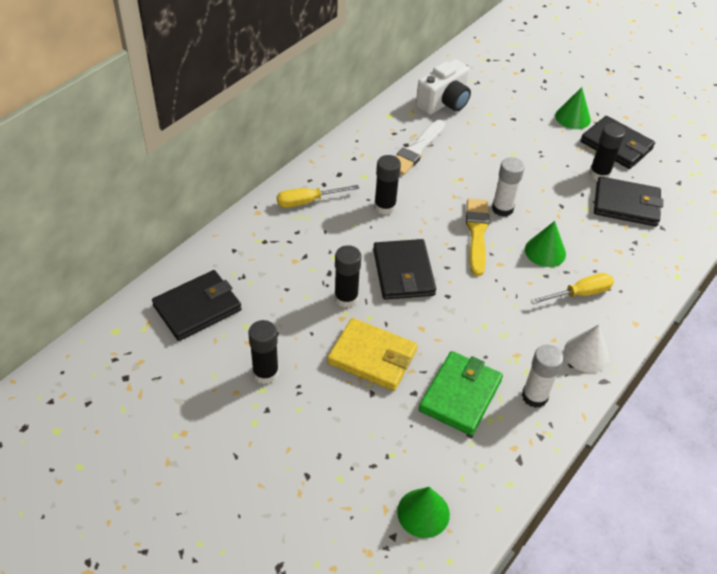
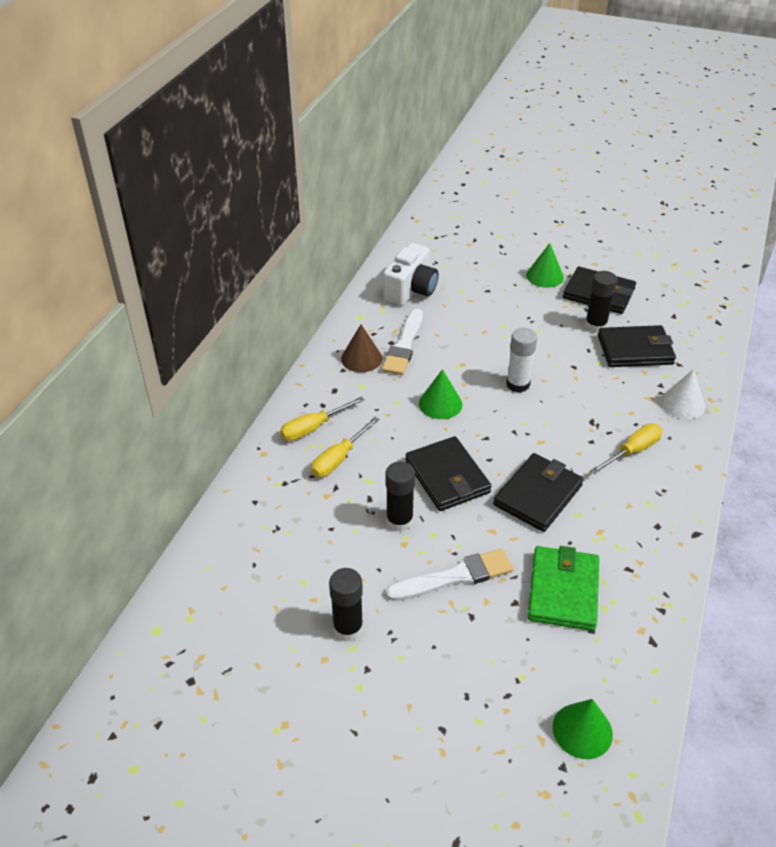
camera: 15 degrees left, 5 degrees down
(197, 308) = (241, 577): black wallet -> black wallet (538, 495)
(318, 233) = (339, 458): none -> yellow screwdriver
(372, 357) = (455, 577): yellow wallet -> white brush
(374, 152) = (361, 358): none -> brown cone
(385, 207) = (397, 413): black glue stick -> none
(477, 233) = (504, 416): yellow brush -> none
(534, 396) = (637, 570): white glue stick -> none
(545, 251) = (579, 417): green cone -> green cone (440, 404)
(586, 354) = (667, 510): white cone -> white cone (682, 404)

